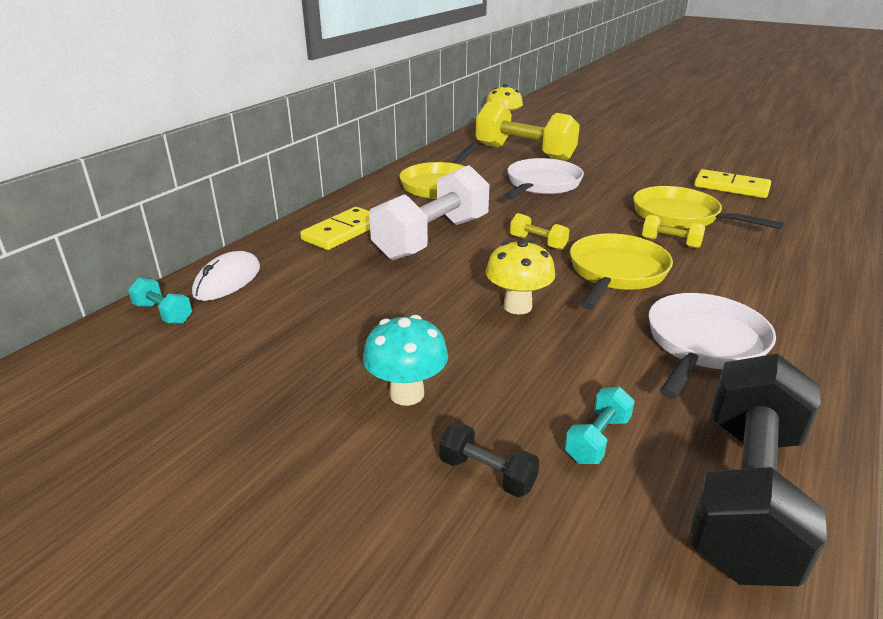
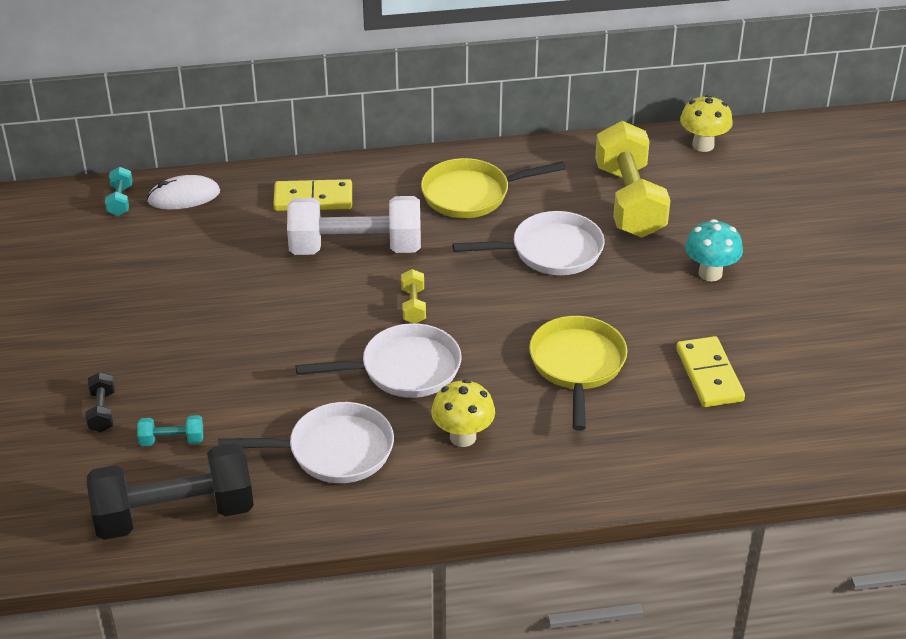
camera: 50 degrees right, 10 degrees up
(407, 394) = (141, 347): turquoise mushroom -> turquoise mushroom (710, 273)
(517, 306) = (293, 342): yellow mushroom -> yellow mushroom (463, 437)
(616, 273) = (404, 369): yellow pan -> white pan
(670, 243) = (503, 379): yellow dumbbell -> none

